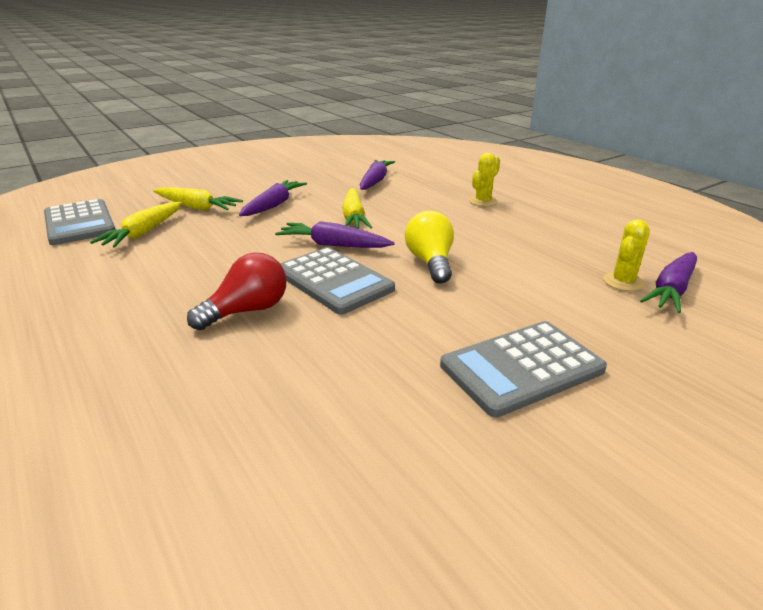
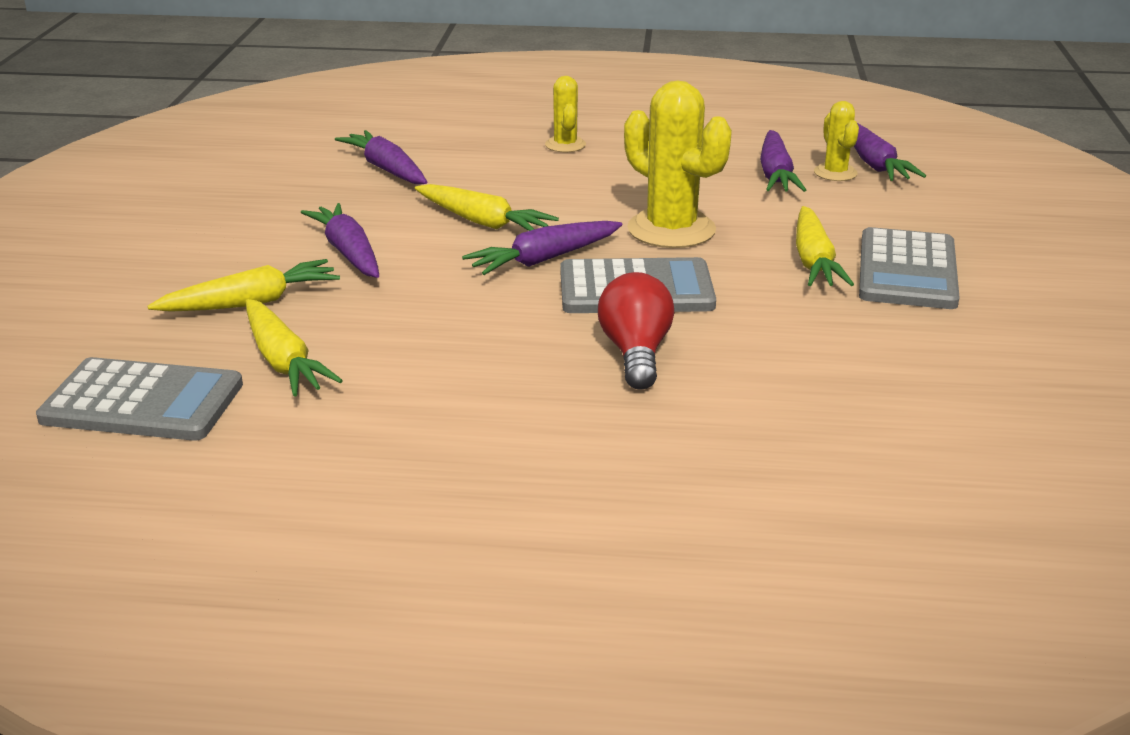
camera: 50 degrees left, 0 degrees up
(430, 263) = (671, 230): yellow light bulb -> yellow cactus
(469, 323) = (814, 261): none -> yellow carrot
(574, 264) = (775, 174): none -> purple carrot

